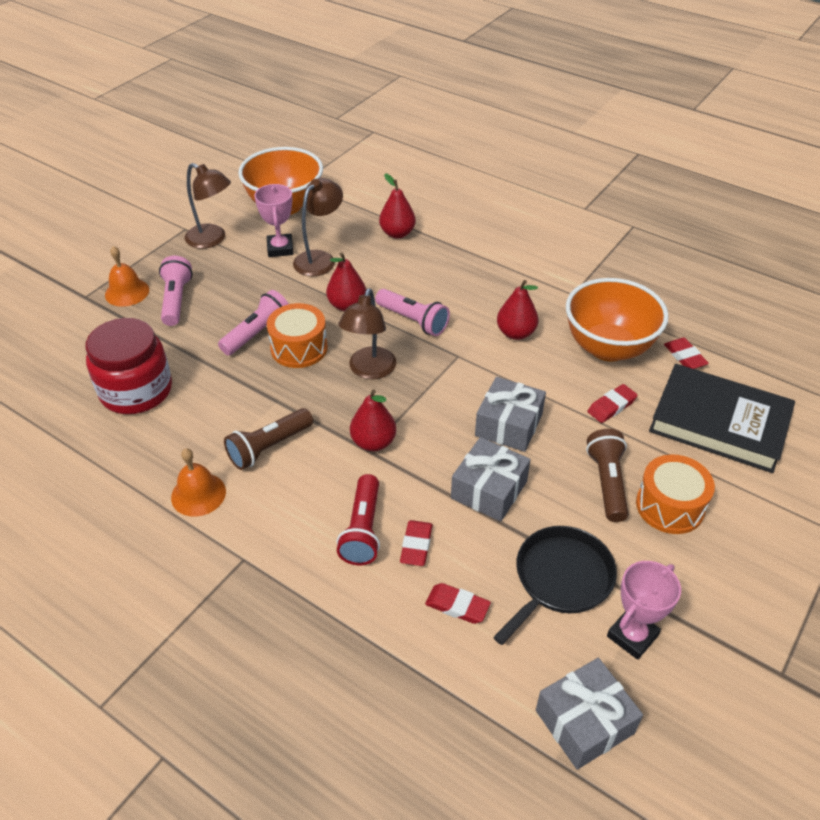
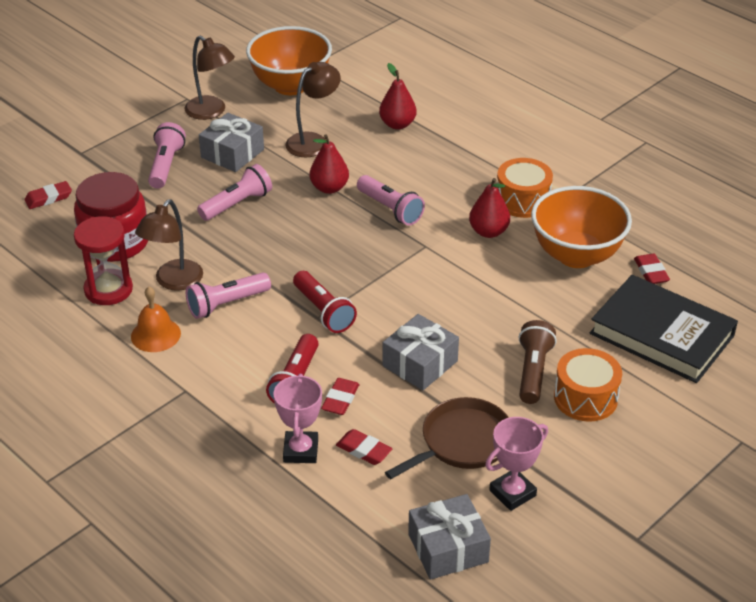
camera: 10 degrees right, 5 degrees down
(127, 292) = (120, 153): orange bell -> none
(137, 447) = (108, 290): none -> red hourglass
(268, 447) = (226, 304): brown flashlight -> pink flashlight
(280, 248) = (276, 127): pink trophy -> pink trophy (301, 451)
(299, 348) = (274, 222): orange drum -> orange drum (522, 200)
(369, 370) = (336, 249): brown lamp -> brown lamp (173, 282)
(373, 442) = (323, 311): red pear -> red flashlight
(508, 425) = (455, 312): grey gift -> grey gift (232, 153)
(560, 579) = (462, 442): black pan -> brown pan
(611, 406) = (561, 308): red eraser -> red eraser (48, 198)

